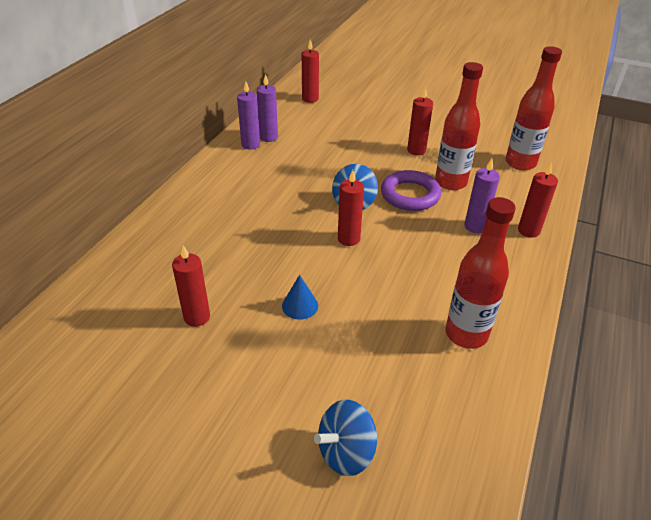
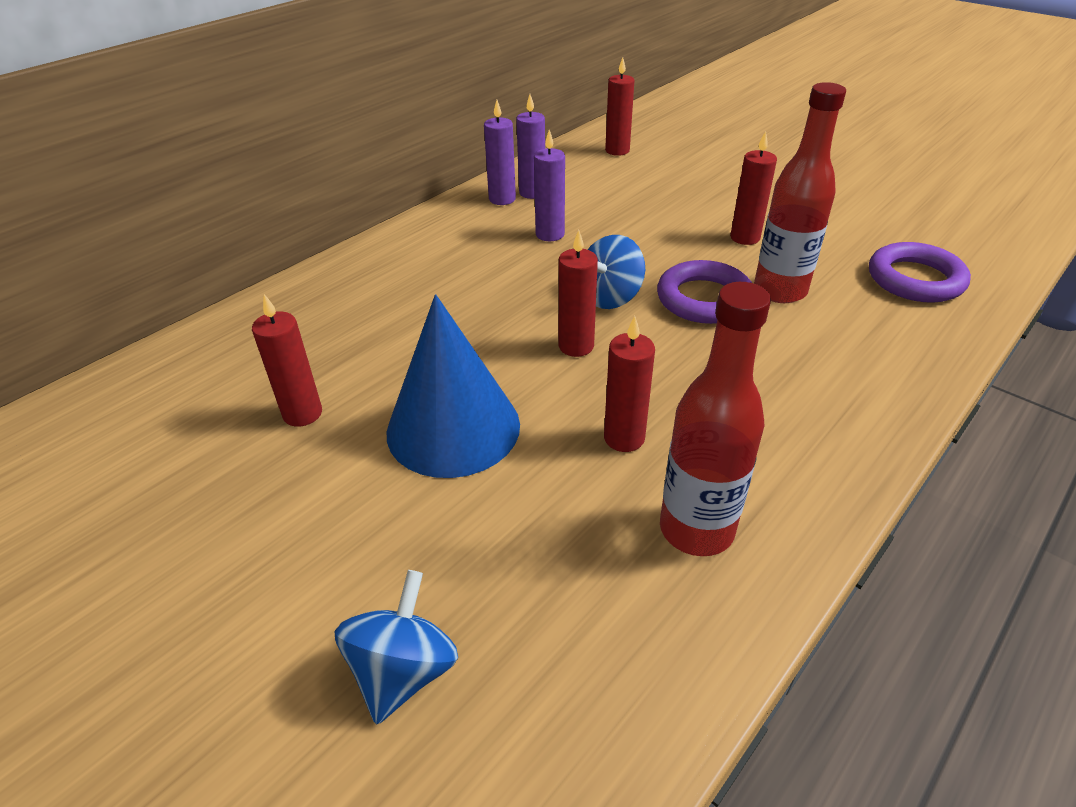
camera: 20 degrees right, 0 degrees up
(300, 305) = (453, 428): blue cone -> blue cone, size x2.35
(346, 452) = (403, 671): blue spinning top -> blue spinning top turned 120 degrees clockwise
(475, 226) = (791, 363): purple candle -> purple candle (550, 234)
(520, 163) = (915, 279): red bottle -> purple ring
(528, 230) = (884, 385): red candle -> red candle (624, 438)

